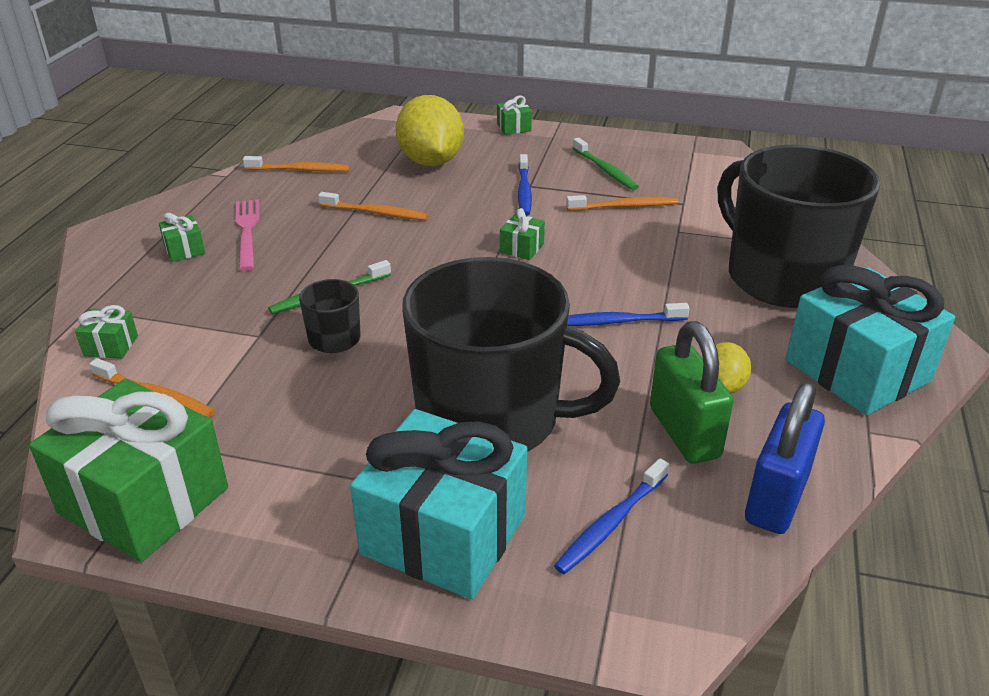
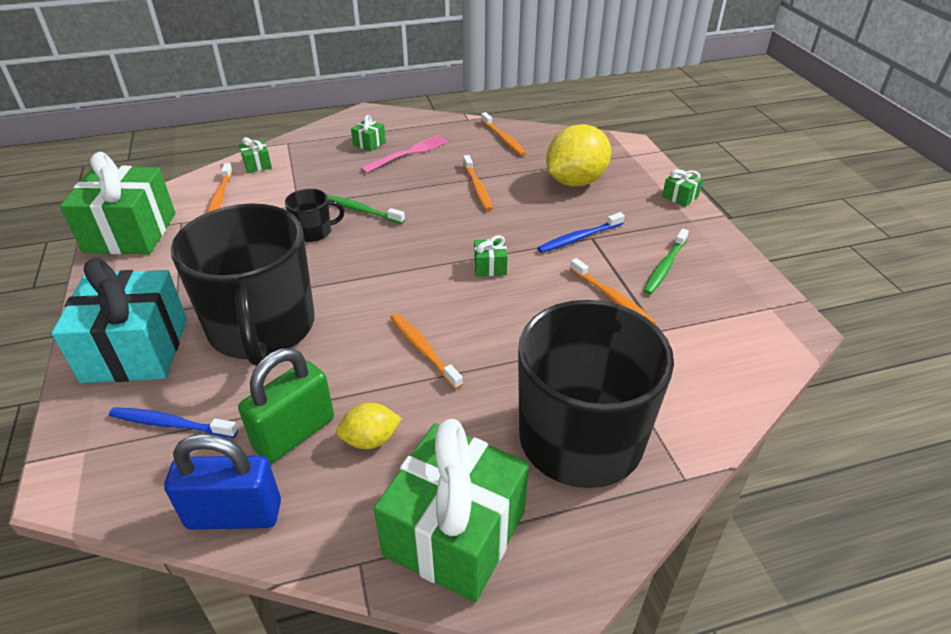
camera: 60 degrees right, 5 degrees up
(617, 322) = (423, 350): blue toothbrush -> orange toothbrush
(857, 370) = (455, 533): turquoise gift -> green gift

